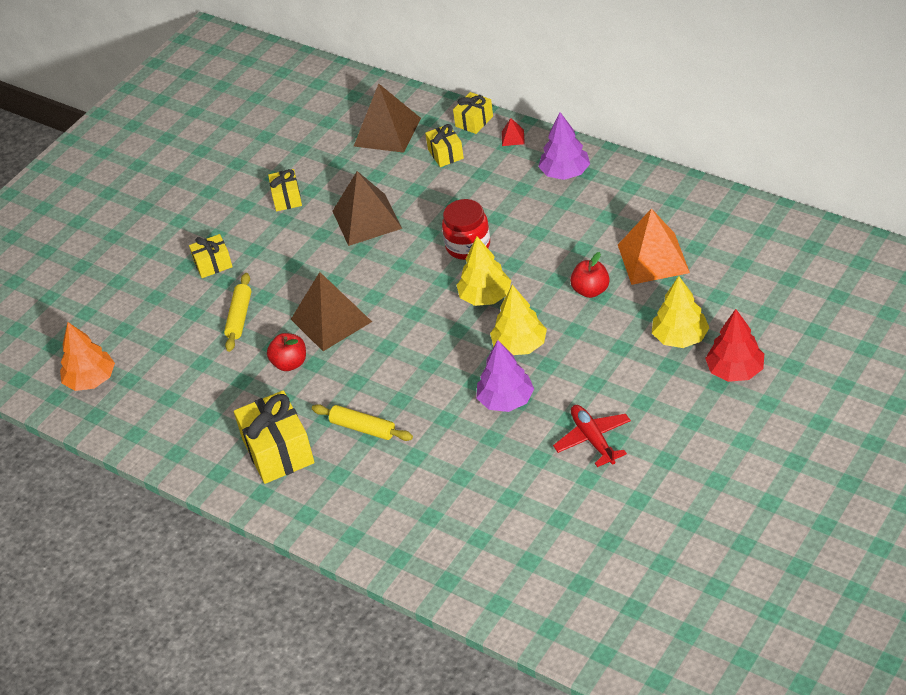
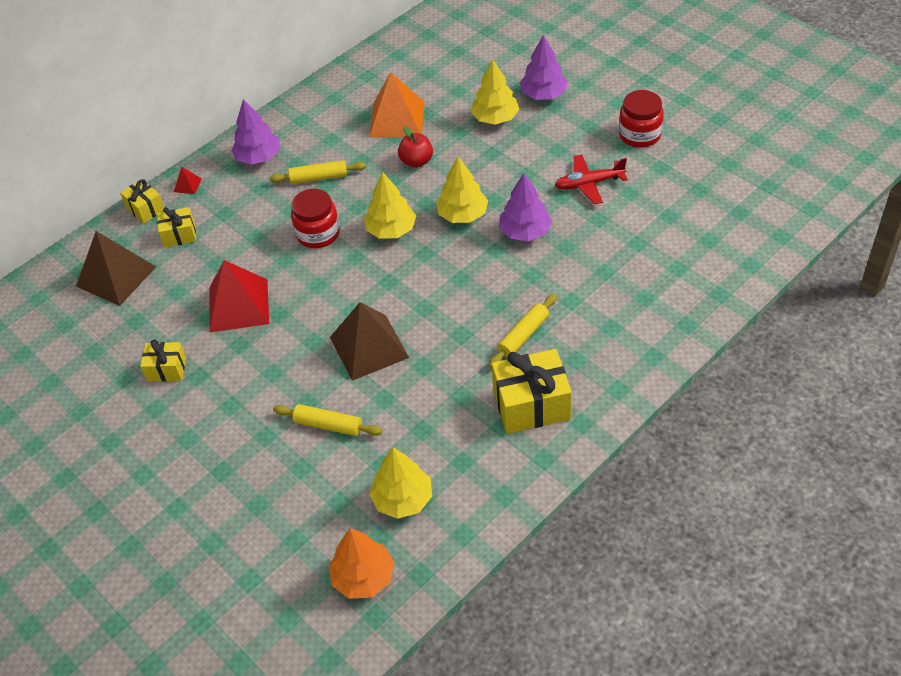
camera: 80 degrees left, 5 degrees up
(167, 386) = (403, 499): none -> yellow tree
(213, 264) = (234, 444): yellow gift -> none
(290, 363) = (415, 386): red apple -> none
(367, 219) = (239, 305): brown pyramid -> red pyramid
(546, 224) = (319, 178): none -> yellow rolling pin
(689, 471) = (639, 135): none -> red jar
(735, 371) = (543, 94): red tree -> purple tree

